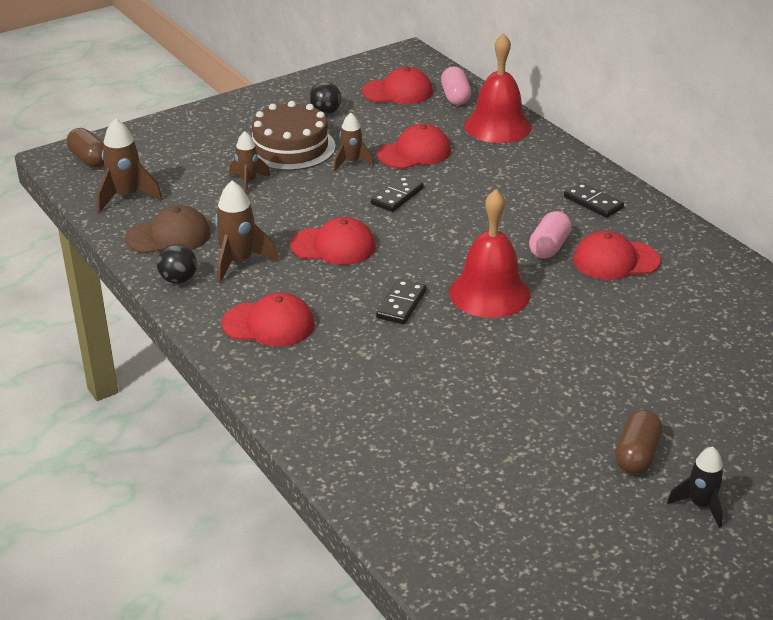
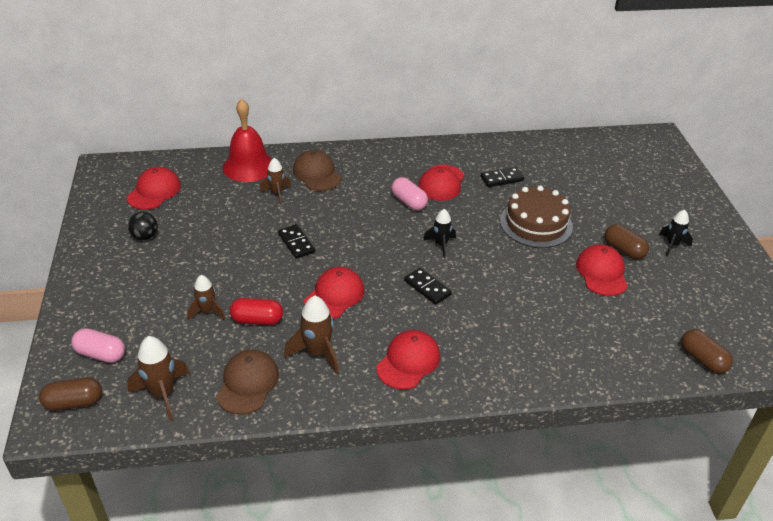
camera: 65 degrees left, 5 degrees up
(178, 280) = (315, 396): black ball -> none
(259, 212) = (257, 320): none -> red capsule
(291, 147) = (178, 272): brown cake -> brown cake (536, 224)
(351, 162) = (231, 248): brown rocket -> brown rocket (277, 193)
(414, 152) = (247, 214): red cap -> red cap (601, 273)
(455, 97) = (190, 169): pink capsule -> pink capsule (101, 354)
(459, 579) = (702, 359): none -> brown capsule
(489, 293) = (440, 245): red bell -> black rocket
(532, 170) = (317, 174): none -> brown cap
(593, 203) = (374, 166): black domino -> black domino (502, 179)

